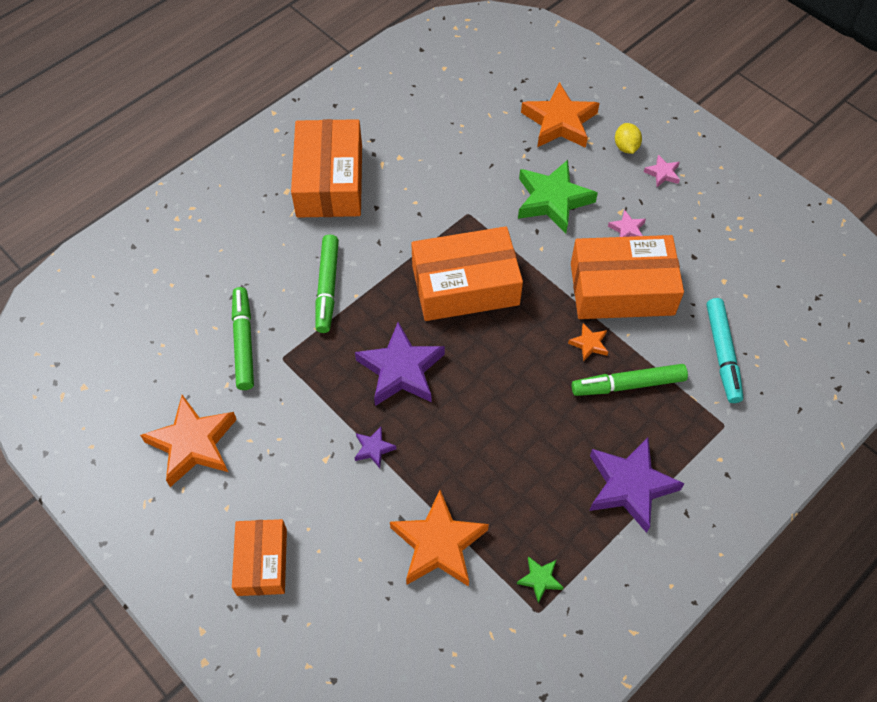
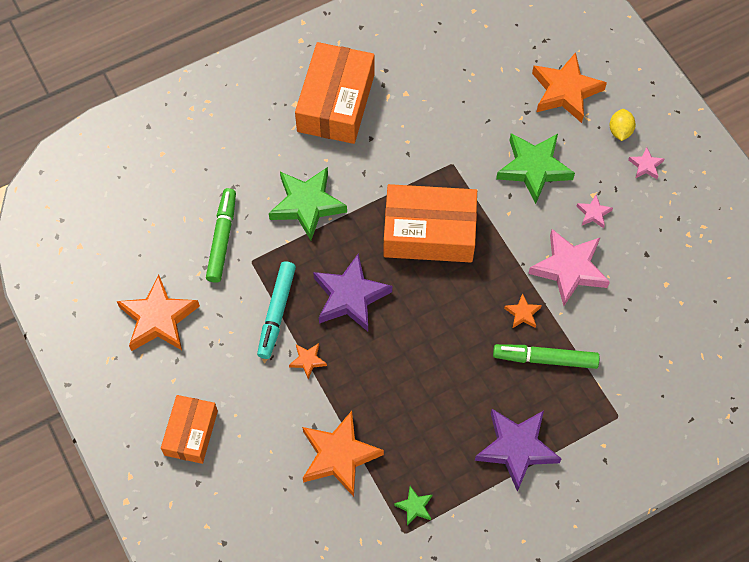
camera: 15 degrees right, 5 degrees up
(327, 287) = (307, 205): green marker -> green star
(374, 448) = (308, 360): purple star -> orange star
(622, 289) = (569, 269): orange box -> pink star
(722, 353) = (640, 351): turquoise marker -> turquoise marker (277, 312)

